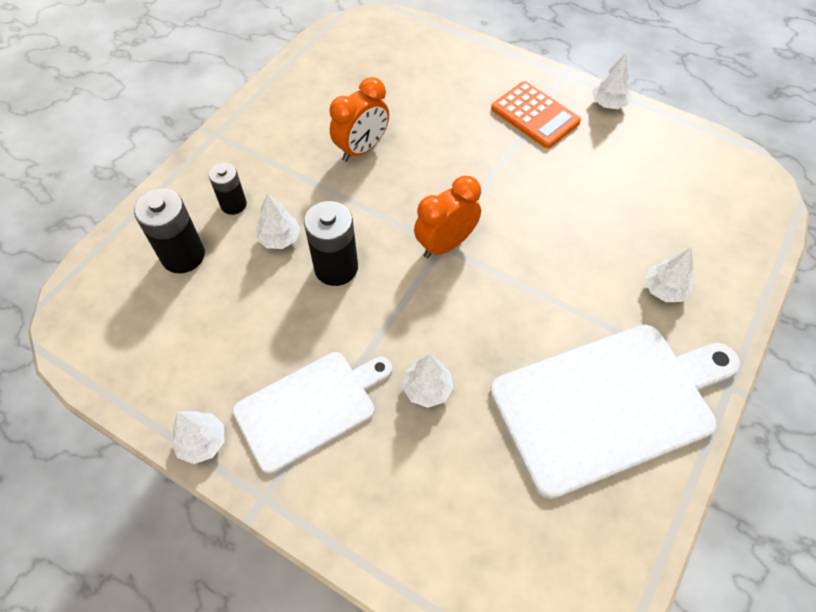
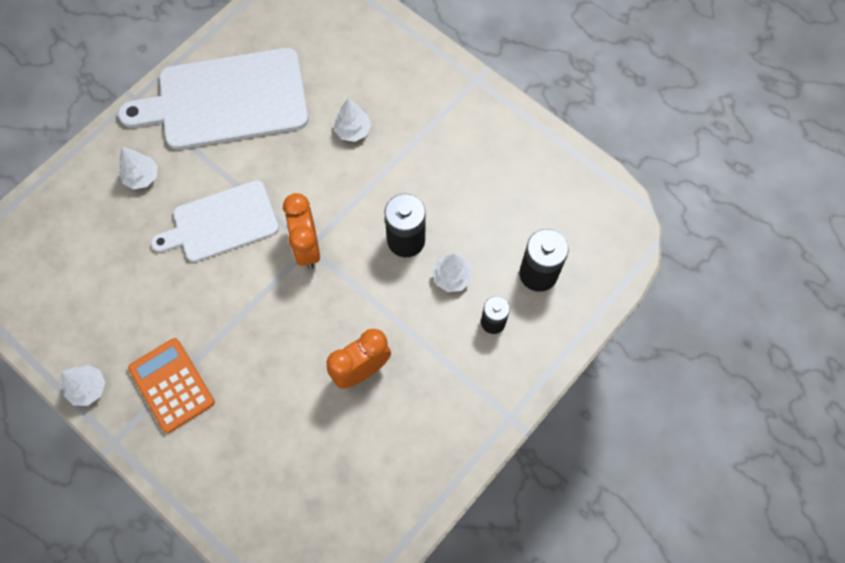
camera: 170 degrees left, 10 degrees up
(202, 442) = (518, 119): white tree -> none
(310, 407) = (440, 131): white cutting board -> white cutting board (221, 223)
(445, 244) = (307, 247): orange clock -> orange clock turned 105 degrees clockwise

